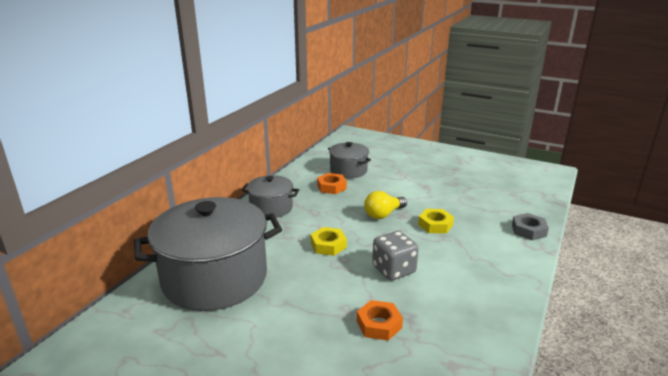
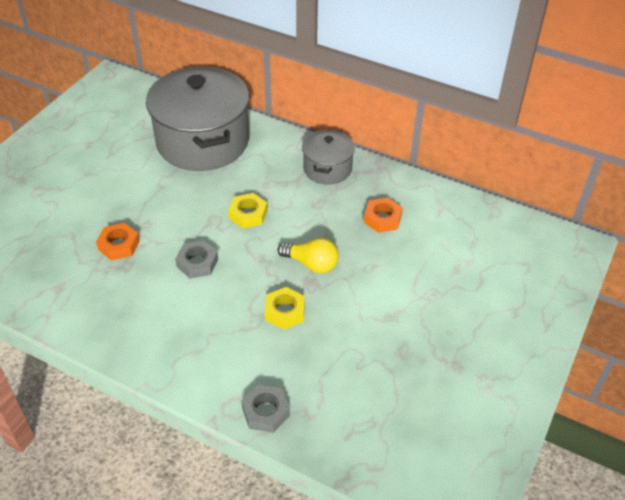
camera: 90 degrees right, 20 degrees up
(348, 170) = (433, 236): grey pot -> none
(383, 214) = (311, 264): yellow light bulb -> yellow light bulb turned 150 degrees clockwise
(394, 270) = (197, 263): grey dice -> grey nut

